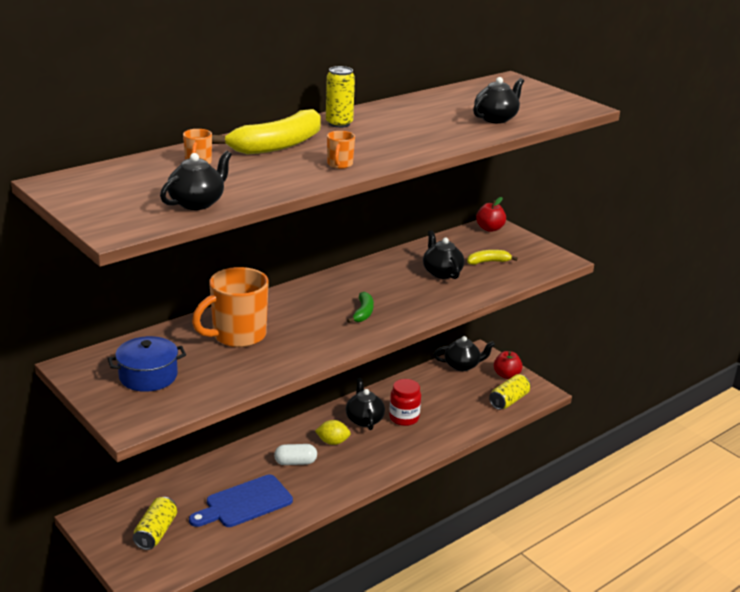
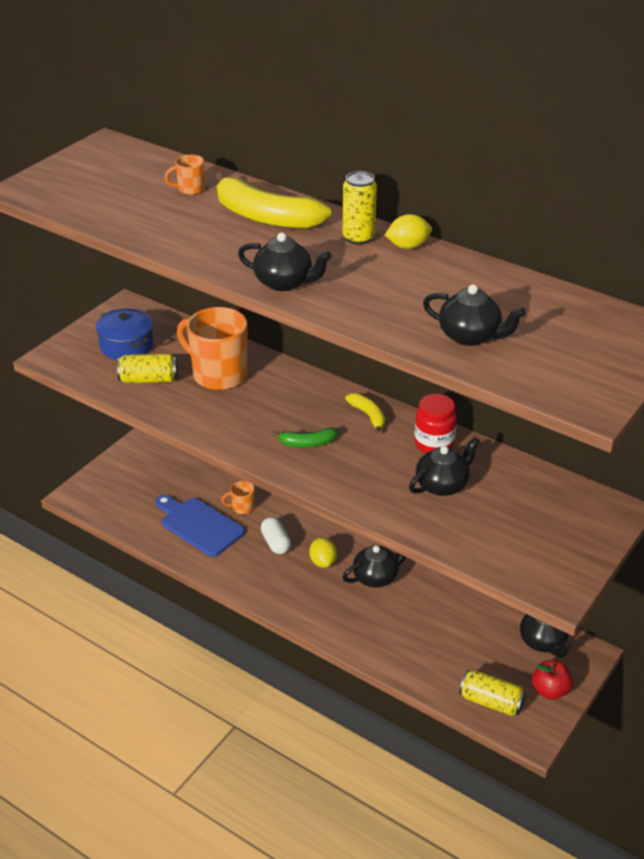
camera: 75 degrees right, 10 degrees up
(156, 532) = (139, 483): yellow can -> yellow can (149, 379)
(197, 203) = (96, 208): black teapot -> black teapot (284, 282)
(339, 164) = (234, 258): orange mug -> orange mug (242, 508)
(364, 113) = (408, 246): none -> yellow lemon
(404, 418) = (397, 609): red jar -> red jar (434, 444)
(488, 262) = (501, 520): yellow banana -> yellow banana (368, 416)
(489, 228) = (603, 508): red apple -> none

